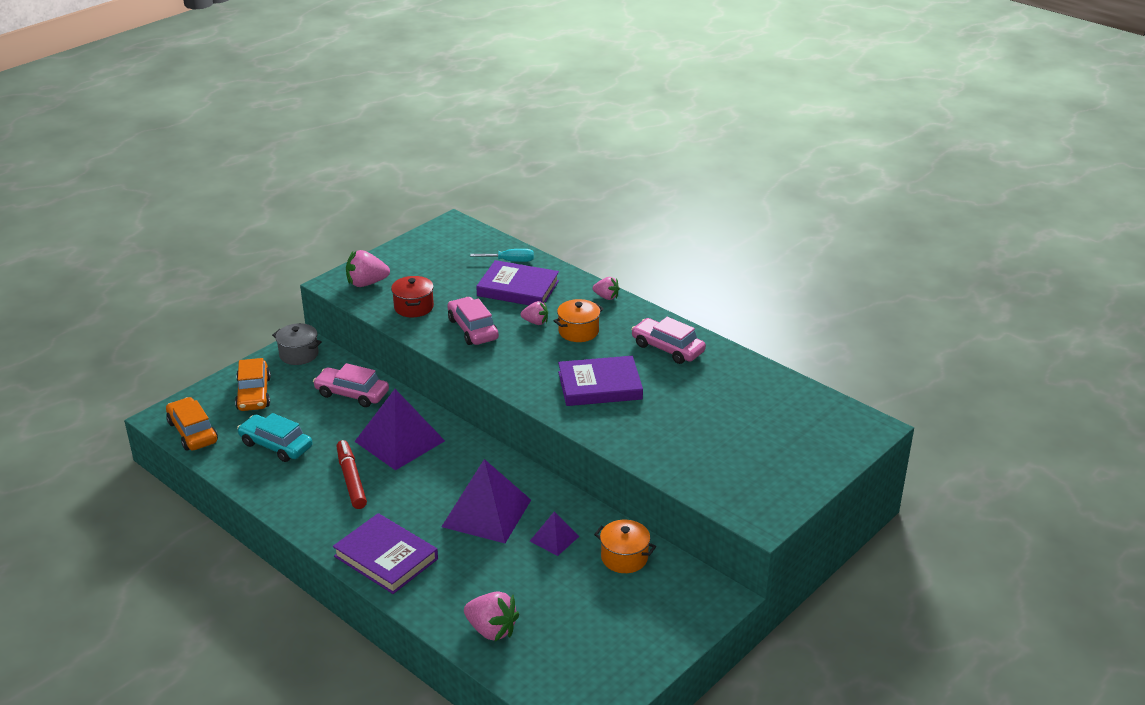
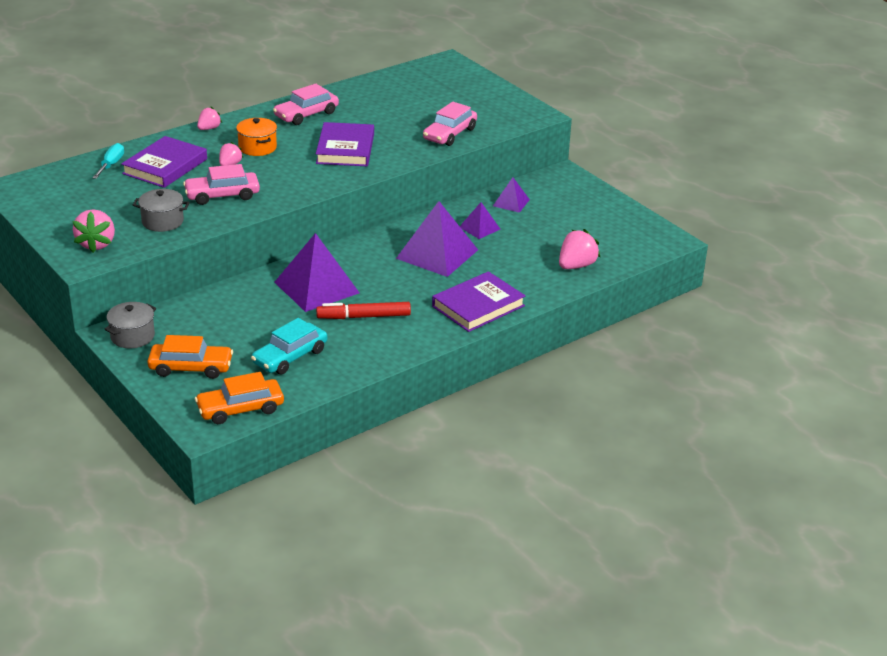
camera: 80 degrees left, 0 degrees up
(352, 394) = (225, 308): pink car -> pink car (449, 134)
(413, 307) = (162, 221): red pot -> grey pot
(624, 557) = (511, 202): orange pot -> purple pyramid

